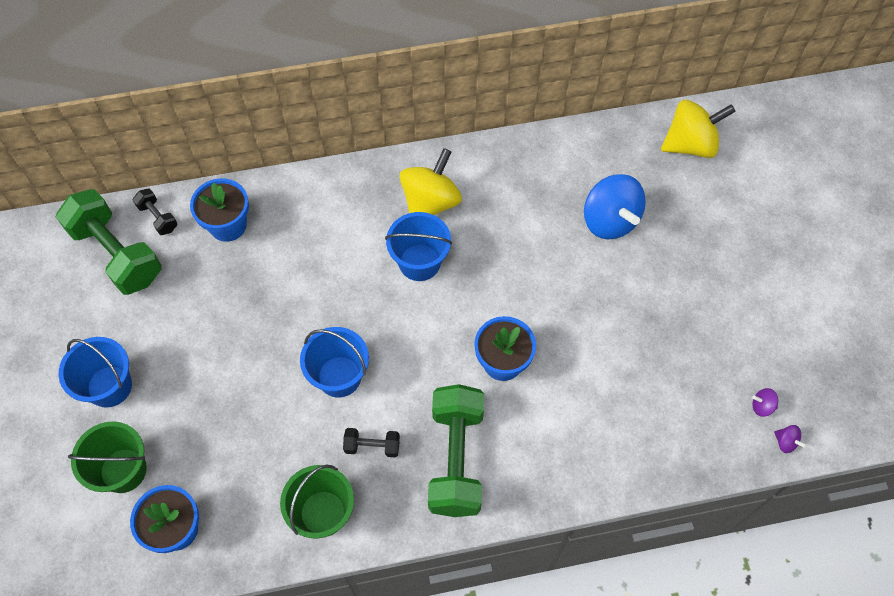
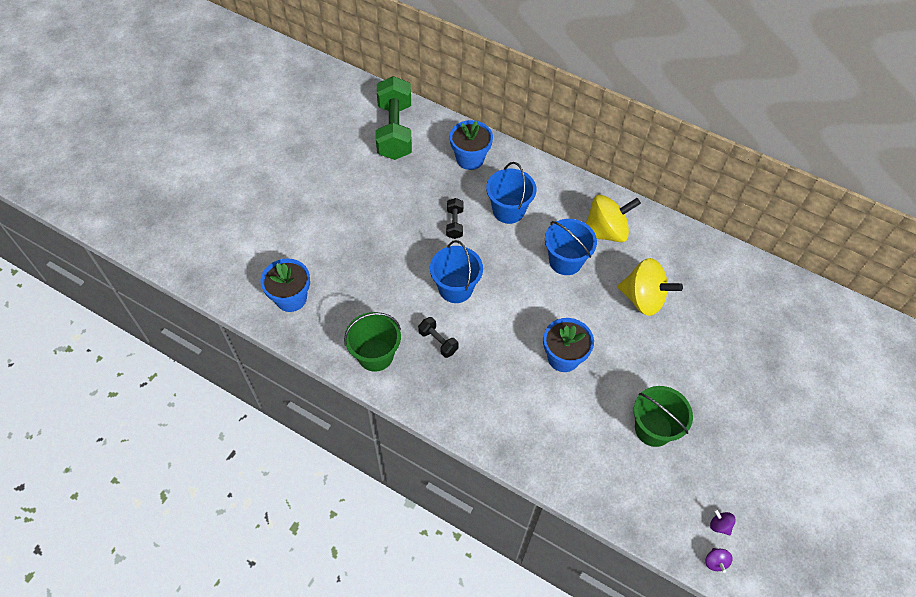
camera: 40 degrees right, 5 degrees down
(109, 386) = (326, 197): blue bucket -> blue bucket (508, 210)
(123, 470) = (293, 246): green bucket -> green bucket (653, 429)
(158, 217) = (435, 127): black dumbbell -> black dumbbell (454, 224)
(456, 458) = (481, 389): green dumbbell -> none
(610, 220) = (719, 328): blue spinning top -> none
(690, 144) = (826, 323): yellow spinning top -> yellow spinning top (643, 298)

